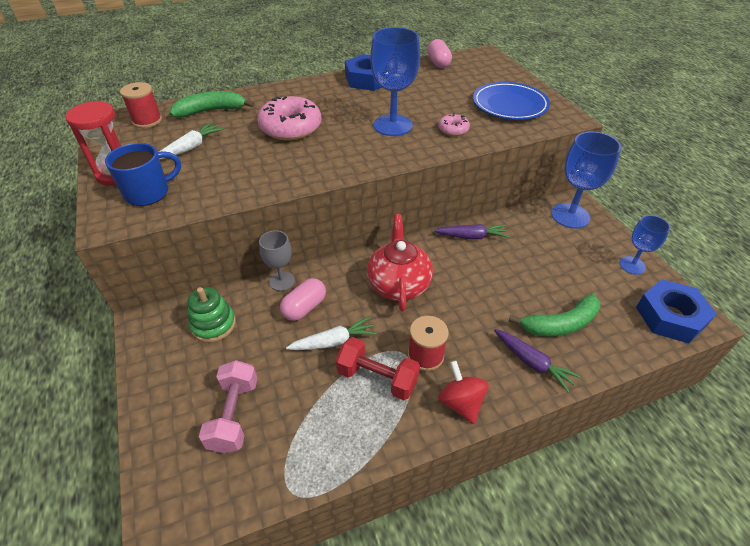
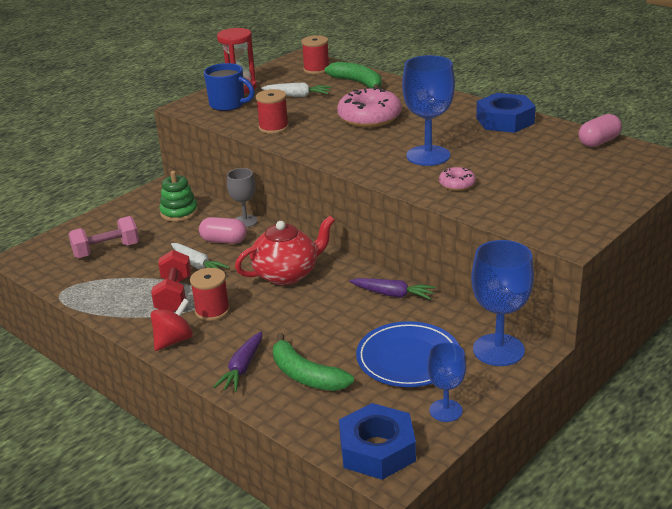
camera: 65 degrees right, 15 degrees down
(243, 181) = (273, 127): none -> red spool
(472, 236) = (393, 294): purple carrot -> purple carrot turned 45 degrees counterclockwise
(509, 105) = (553, 201): blue plate -> blue plate (408, 359)

